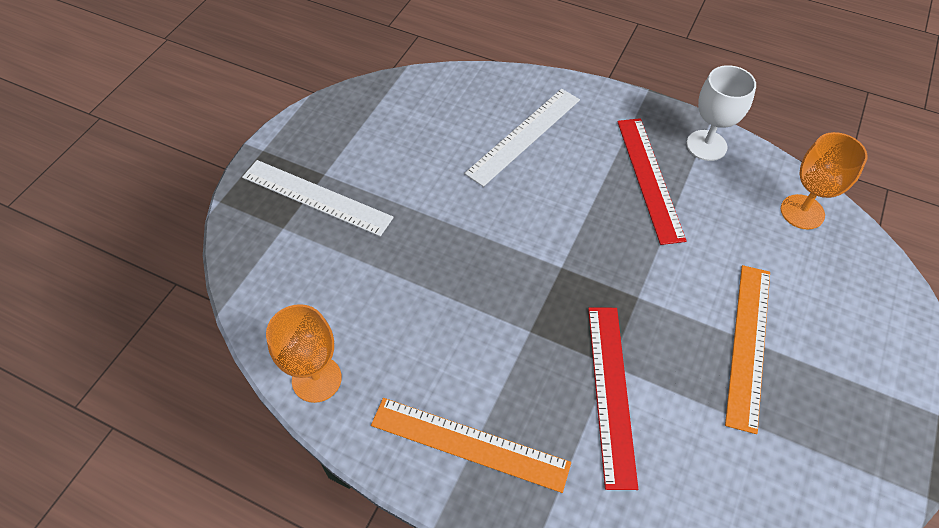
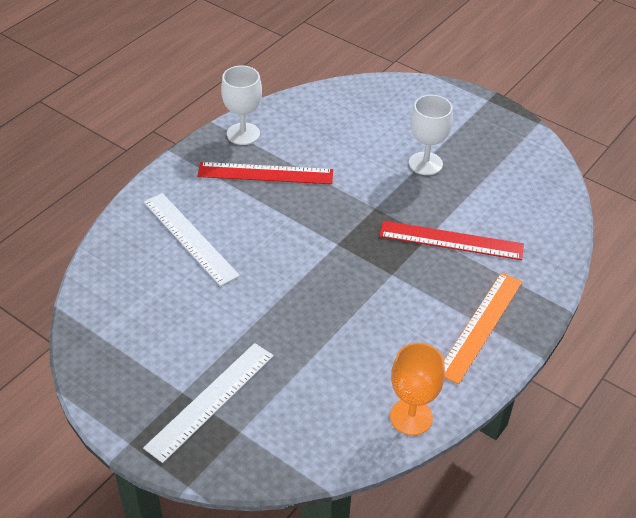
camera: 80 degrees left, 10 degrees down
(748, 344) = (425, 163): orange ruler -> white goblet
(802, 212) = (323, 105): orange goblet -> none

